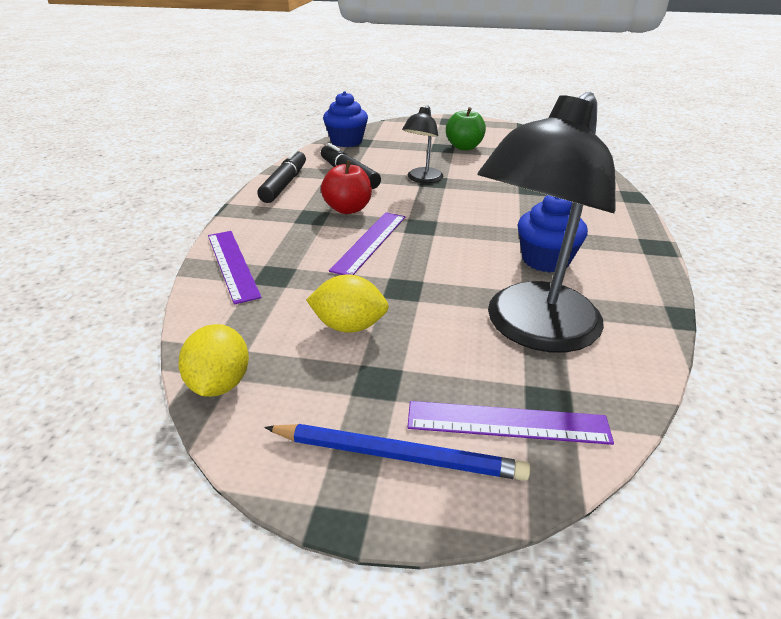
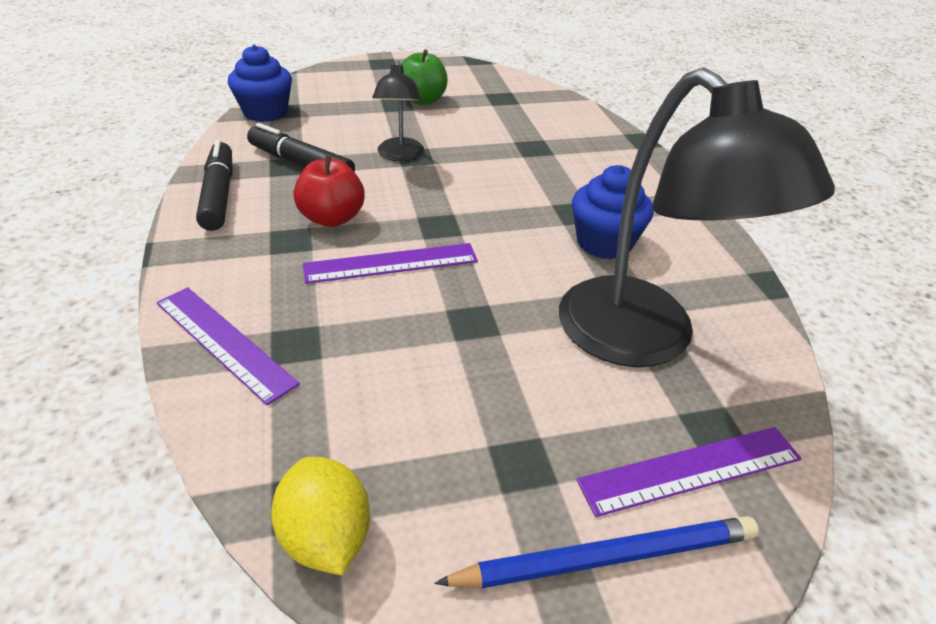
camera: 25 degrees left, 5 degrees up
(349, 326) = (441, 394): yellow lemon -> none
(369, 242) = (391, 263): purple ruler -> purple ruler turned 75 degrees clockwise
(532, 330) = (644, 340): black lamp -> black lamp turned 45 degrees counterclockwise

